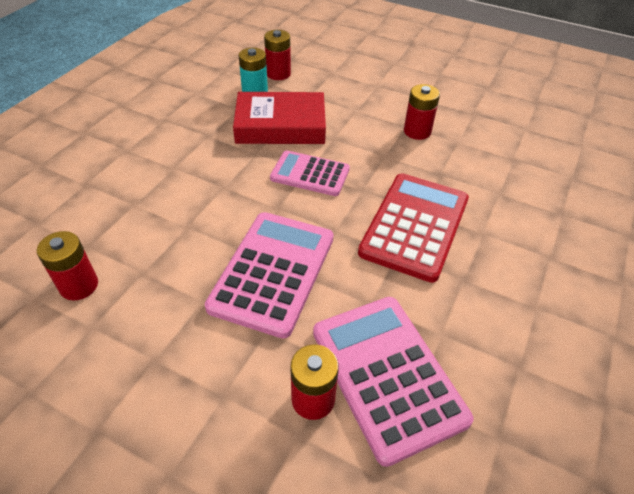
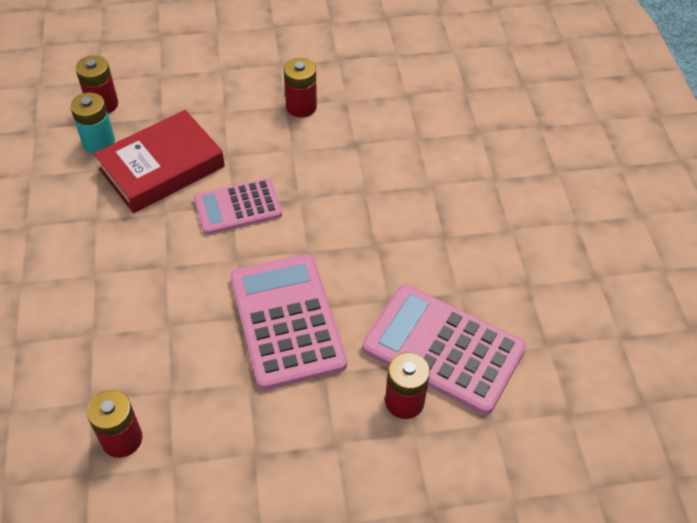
camera: 35 degrees left, 5 degrees up
(414, 226) = (371, 209): red calculator -> none

